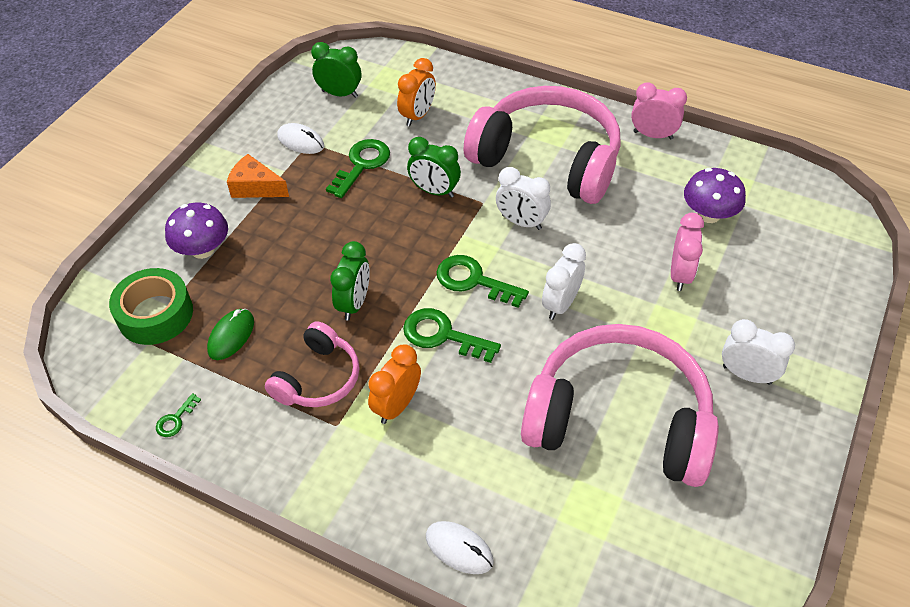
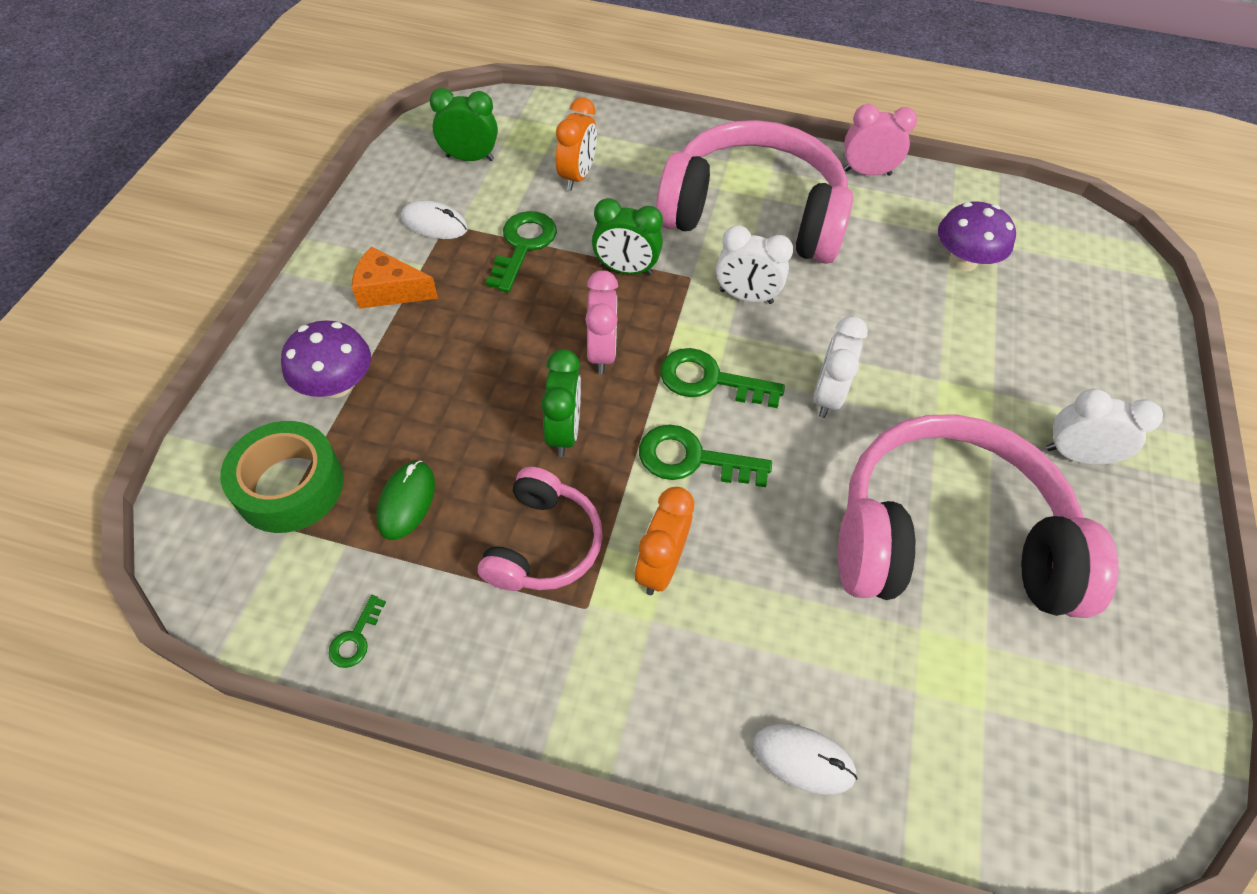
camera: 15 degrees left, 5 degrees up
(680, 275) = (956, 339): pink clock -> pink clock (601, 353)

